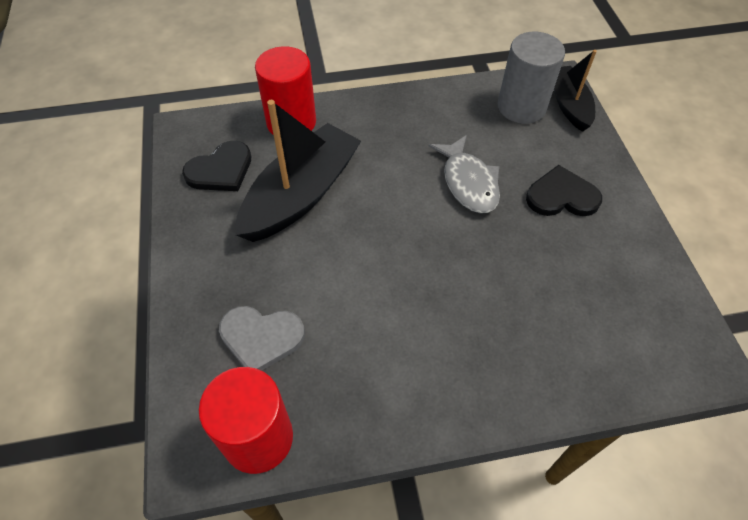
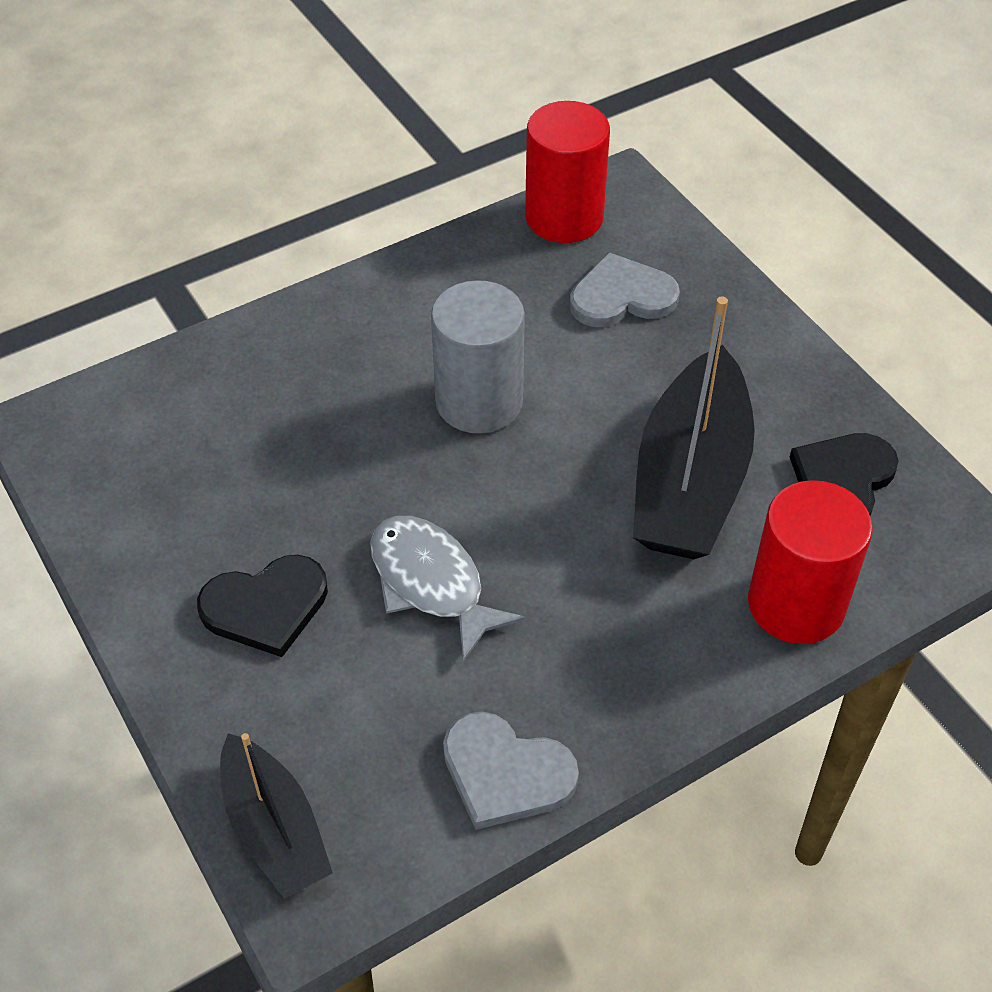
camera: 160 degrees right, 5 degrees down
(461, 97) = (505, 773): none -> grey heart
(521, 107) = (374, 788): grey cylinder -> grey cylinder (479, 402)

